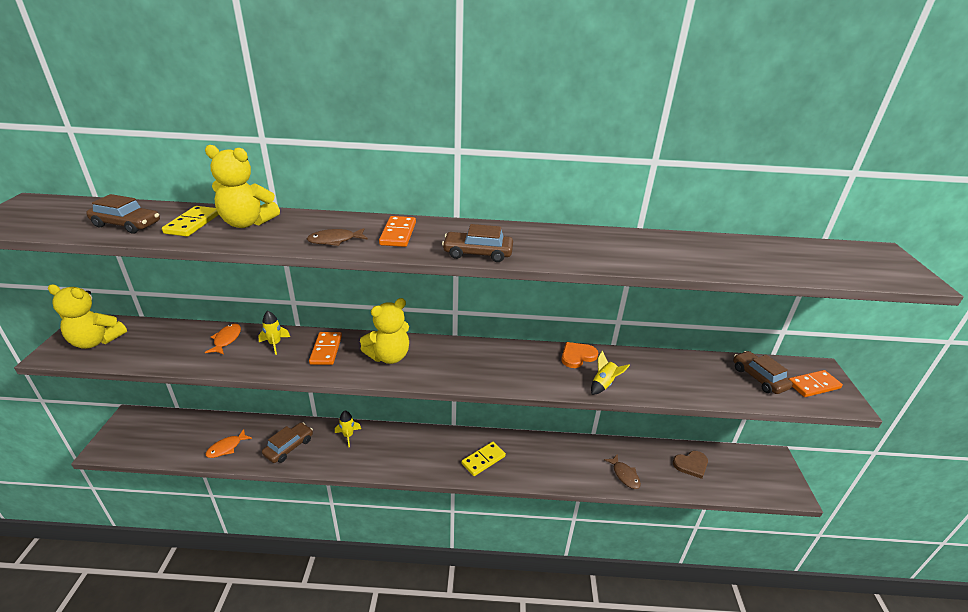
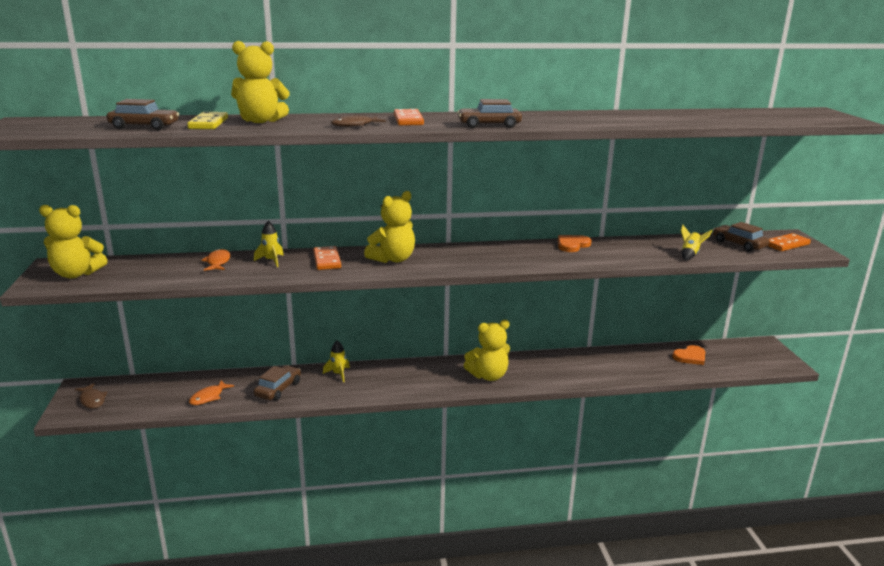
camera: 10 degrees left, 10 degrees down
(483, 460) = (488, 376): yellow domino -> yellow teddy bear
(604, 384) = (605, 259): yellow rocket -> yellow rocket (690, 255)
(624, 475) = (631, 370): brown fish -> brown fish (92, 400)
(691, 465) = (690, 357): brown heart -> orange heart

